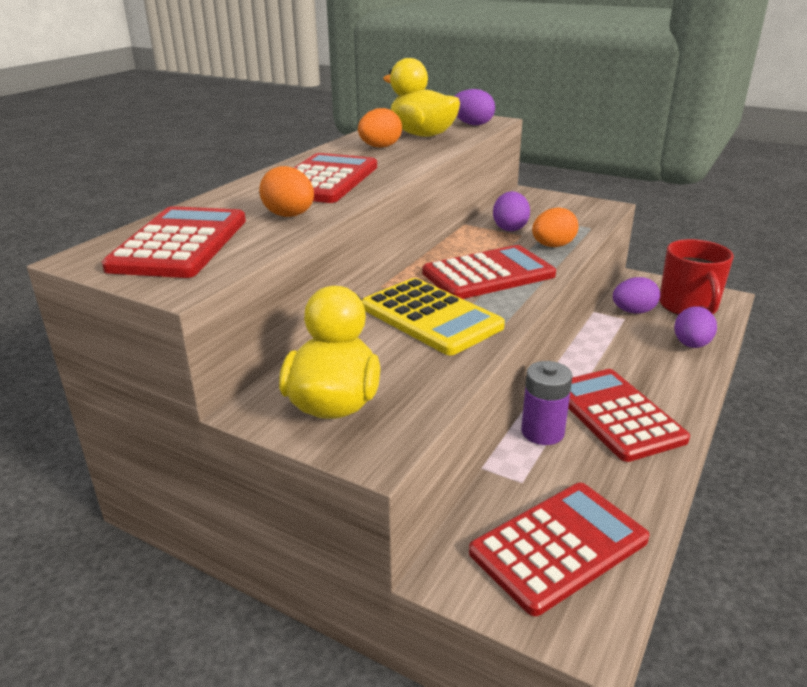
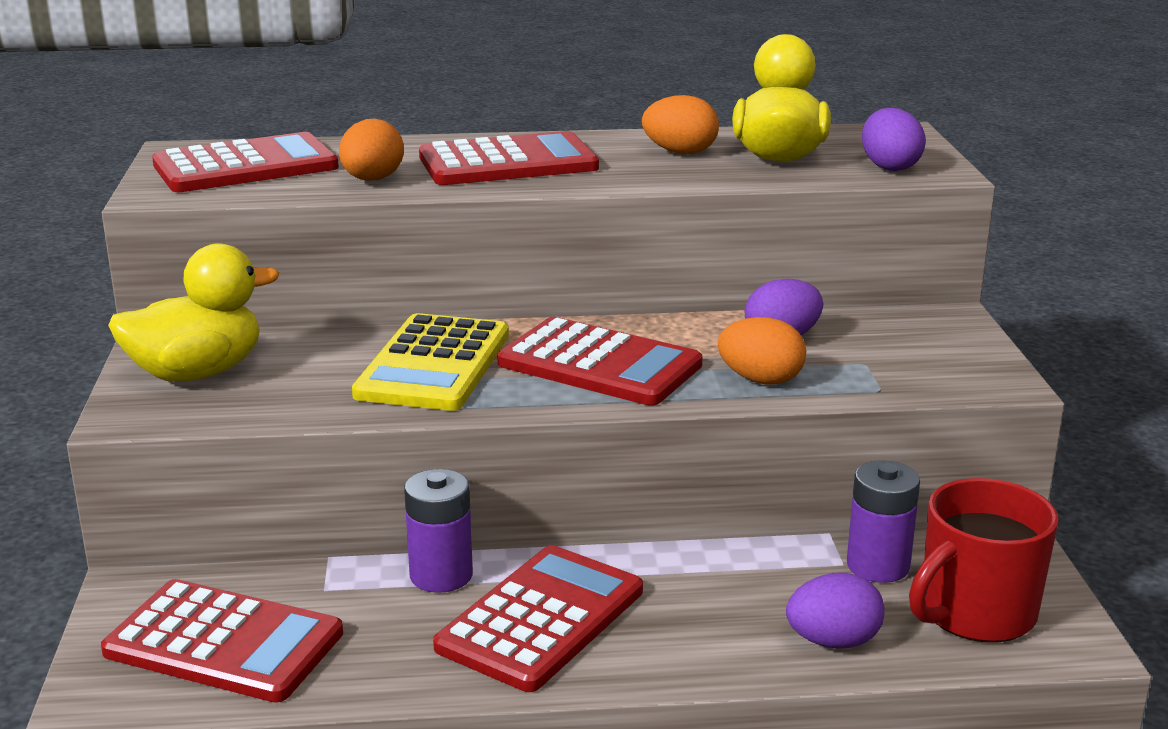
camera: 55 degrees right, 5 degrees down
(633, 311) = (878, 566): purple egg -> purple battery

